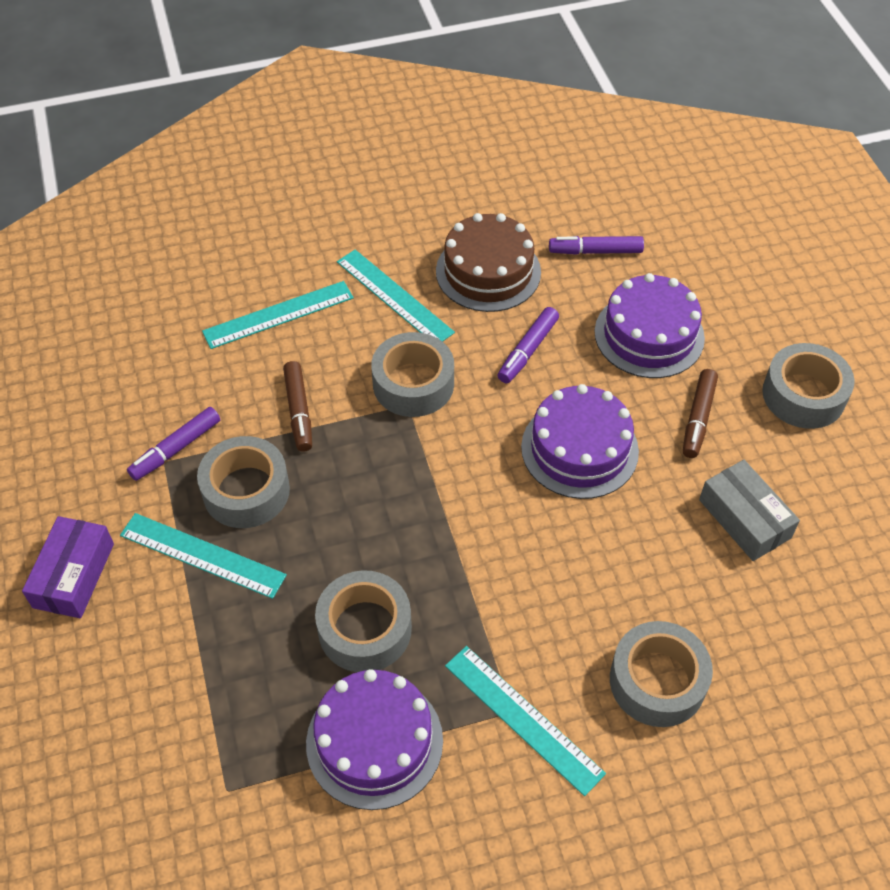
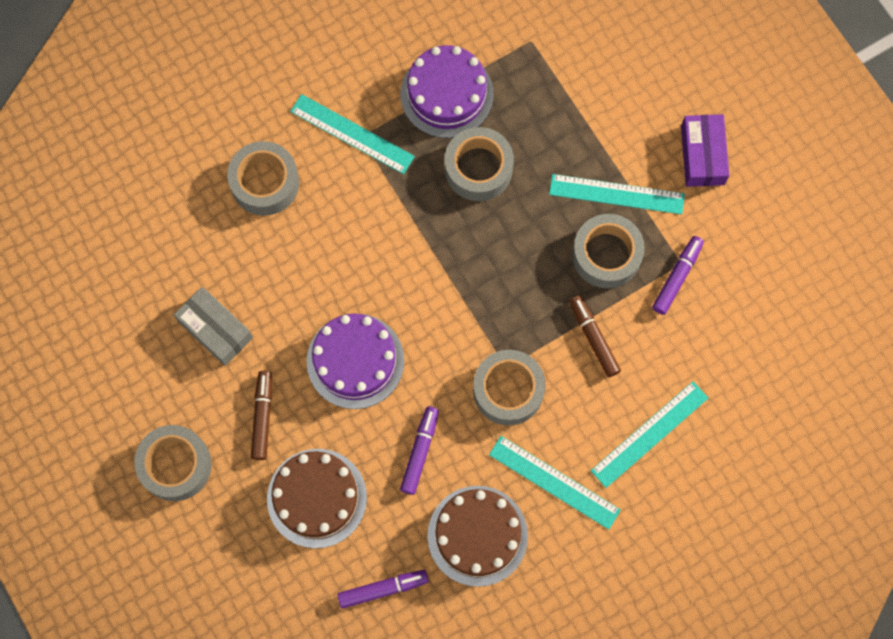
camera: 165 degrees right, 20 degrees up
(649, 335) = (317, 498): purple cake -> brown cake

